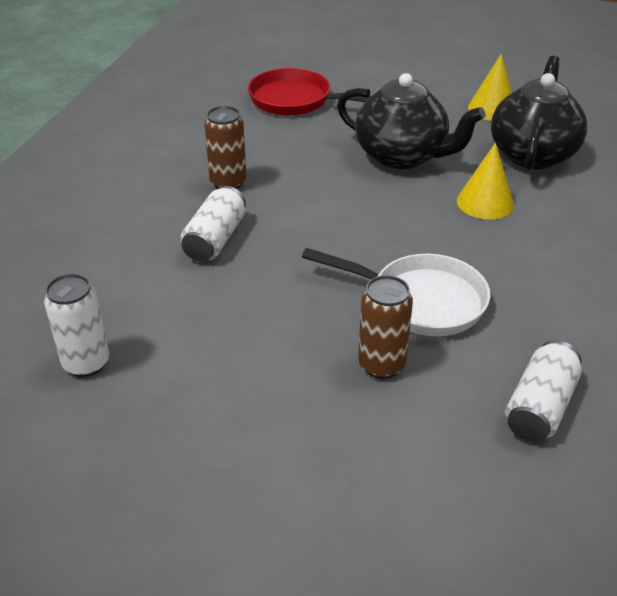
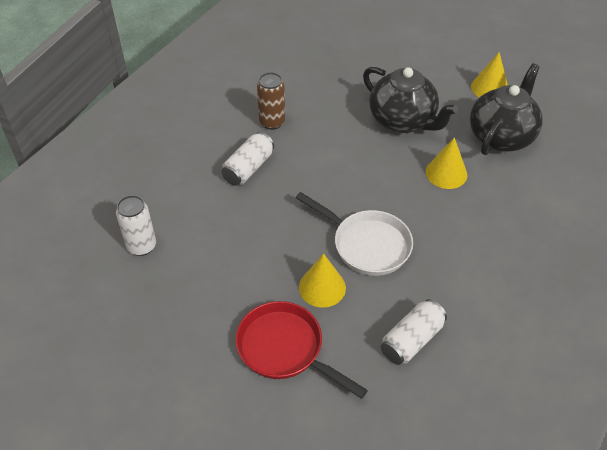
camera: 15 degrees right, 10 degrees up
(295, 100) = (344, 55): red pan -> red pan (285, 349)
(381, 365) = (322, 287): brown can -> yellow cone

